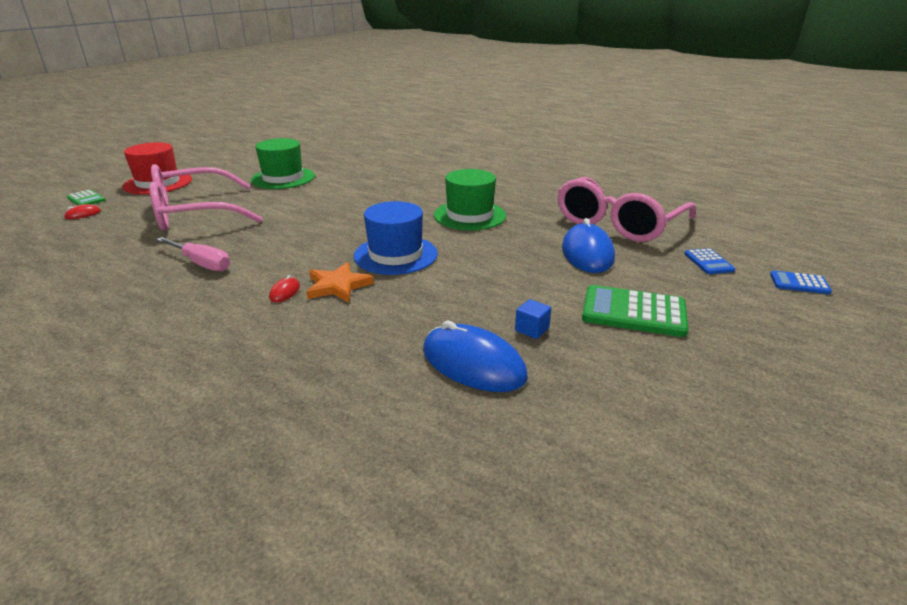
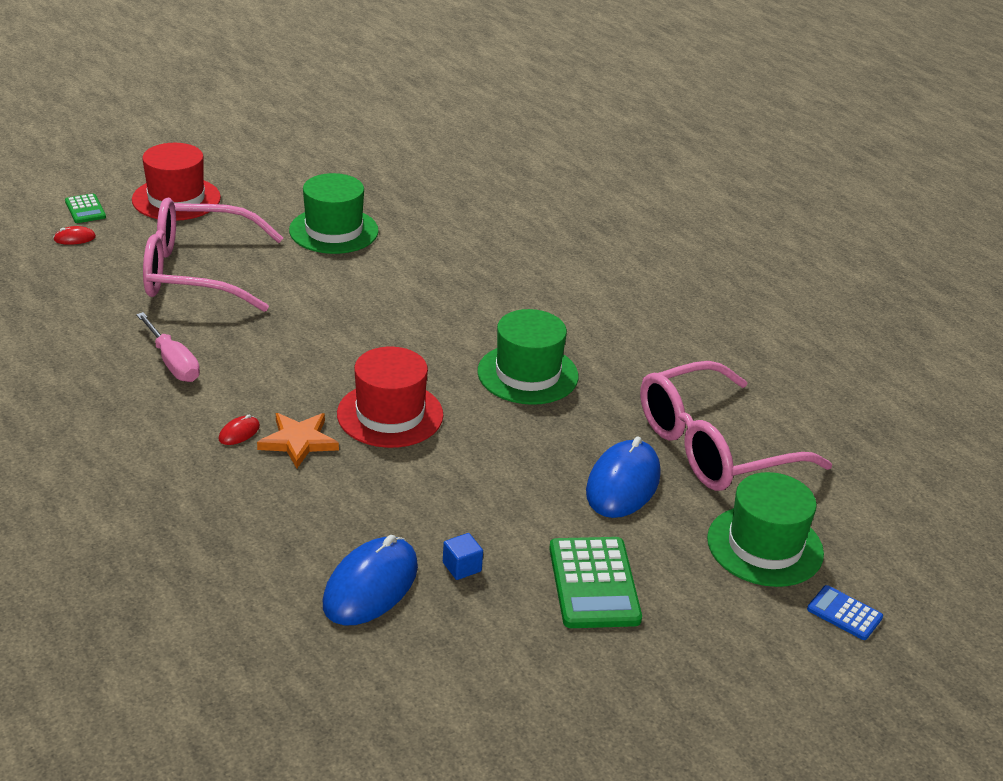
camera: 20 degrees right, 5 degrees up
(395, 255) = (390, 414): blue hat -> red hat
(473, 363) = (371, 585): blue mouse -> blue mouse turned 60 degrees clockwise
(633, 312) = (594, 583): green calculator -> green calculator turned 135 degrees counterclockwise
(708, 262) = (765, 546): blue calculator -> green hat

